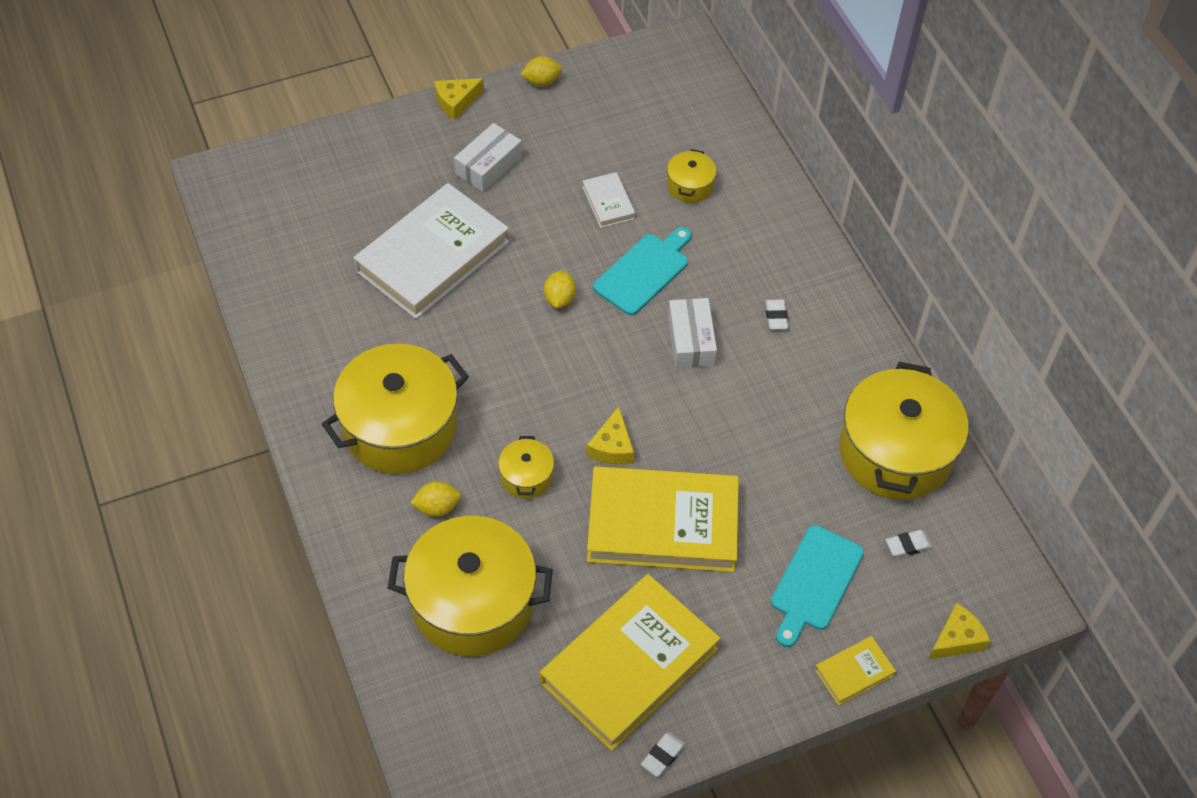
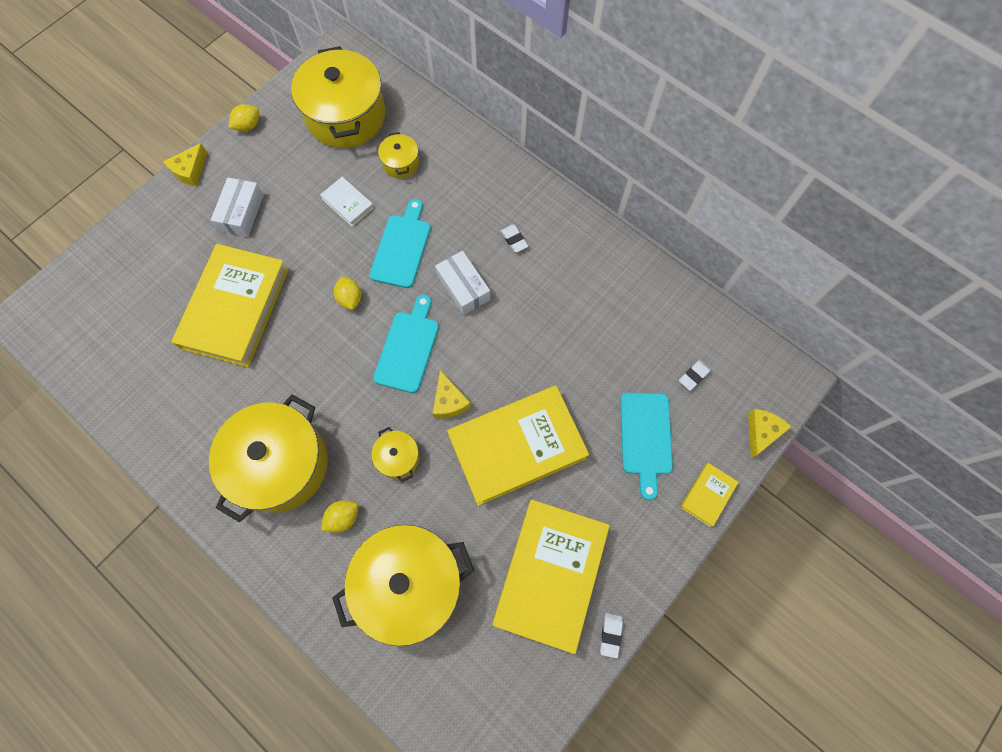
camera: 25 degrees left, 15 degrees up
(433, 257) = (235, 308): white book -> yellow book
(596, 374) = (408, 348): none -> turquoise cutting board
(895, 452) = (649, 307): yellow pot -> yellow pot (346, 116)

